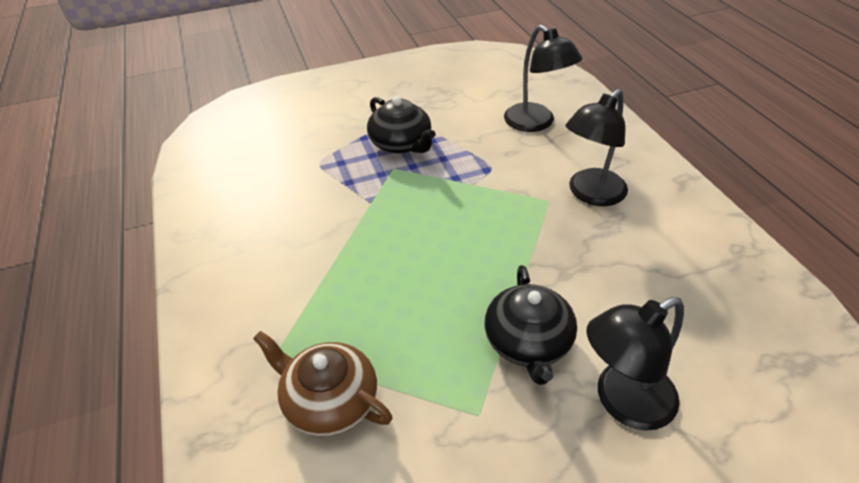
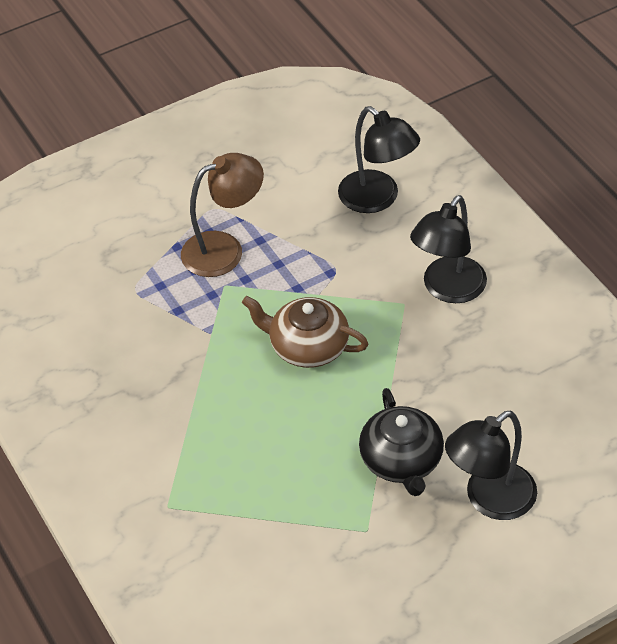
camera: 10 degrees left, 5 degrees up
(329, 400) = (232, 541): brown teapot -> brown teapot (307, 346)
(401, 143) = (224, 249): black teapot -> brown lamp

